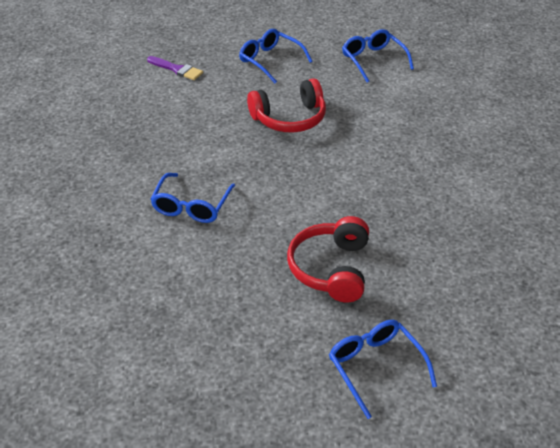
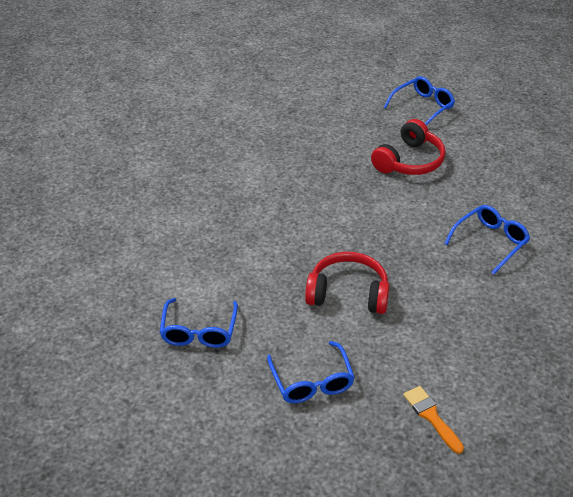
camera: 150 degrees left, 0 degrees up
(177, 69) = (431, 416): purple brush -> orange brush
(375, 367) = (423, 107): blue glasses -> blue glasses turned 135 degrees counterclockwise

